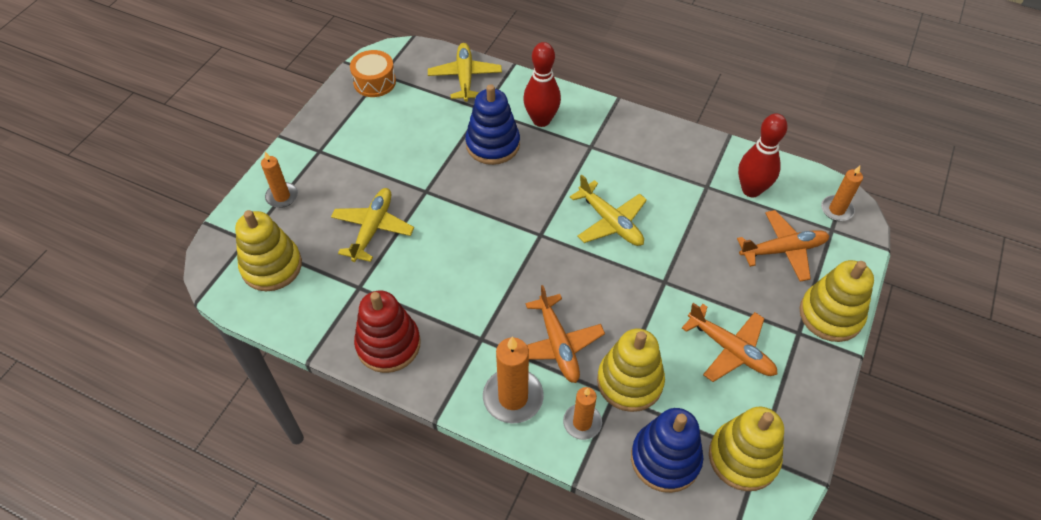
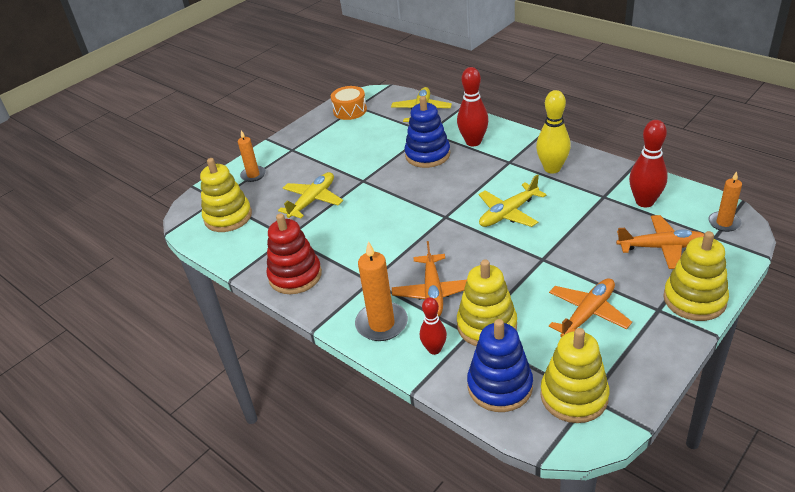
camera: 20 degrees right, 15 degrees down
(582, 422) = (434, 349): orange candle -> red bowling pin
(610, 222) = (508, 213): yellow plane -> yellow plane turned 75 degrees clockwise
(641, 152) = (552, 168): none -> yellow bowling pin
(730, 349) = (588, 314): orange plane -> orange plane turned 105 degrees counterclockwise

